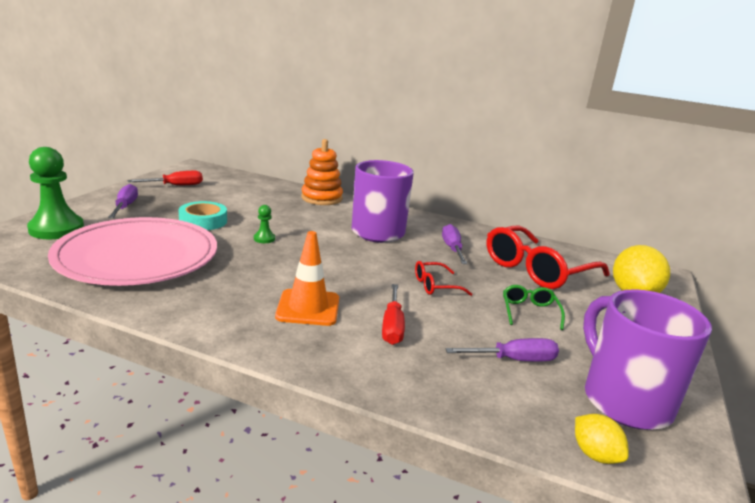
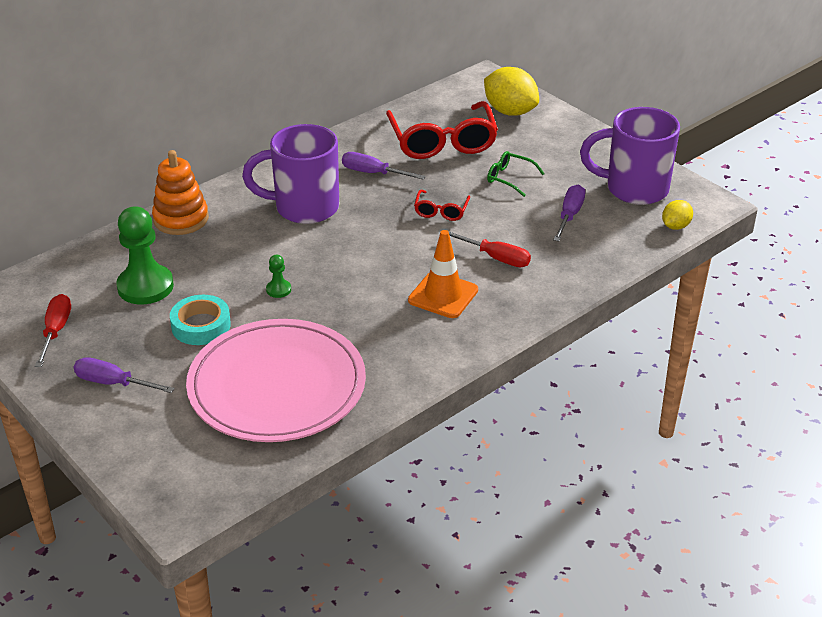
camera: 60 degrees left, 15 degrees up
(56, 229) = (159, 444): green pawn -> green pawn (145, 286)
(595, 455) = (675, 226): yellow lemon -> yellow lemon turned 45 degrees counterclockwise

